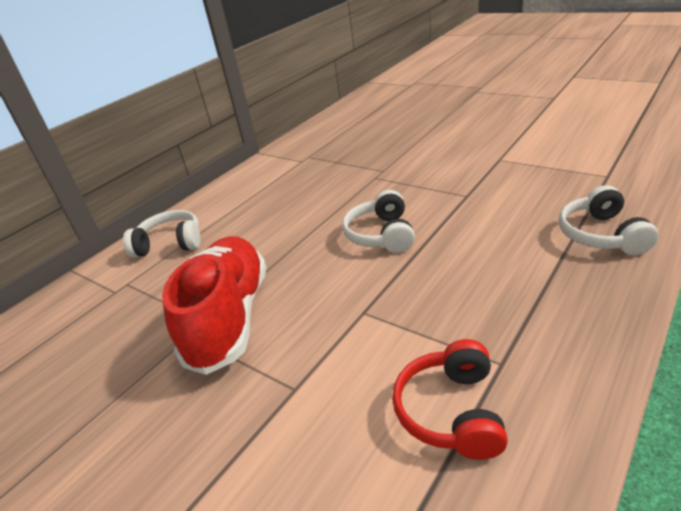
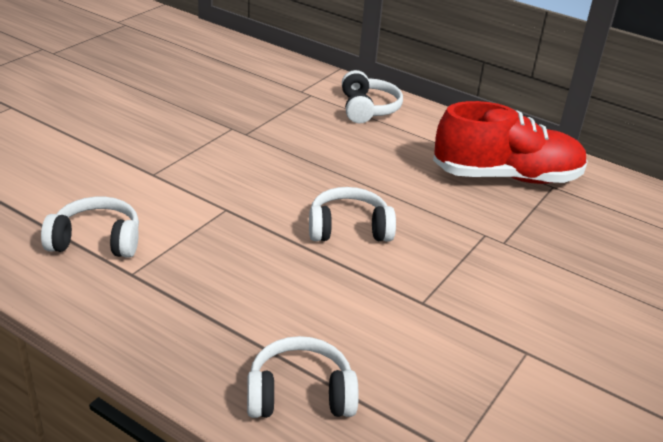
camera: 80 degrees right, 0 degrees up
(229, 318) = (245, 144): red shoe -> red shoe (506, 177)
(451, 411) = (96, 241): red headphones -> white headphones

